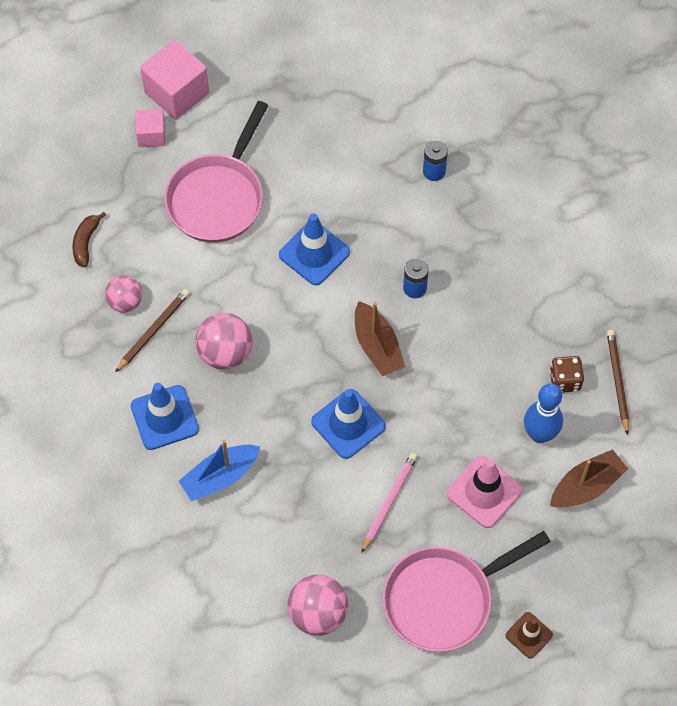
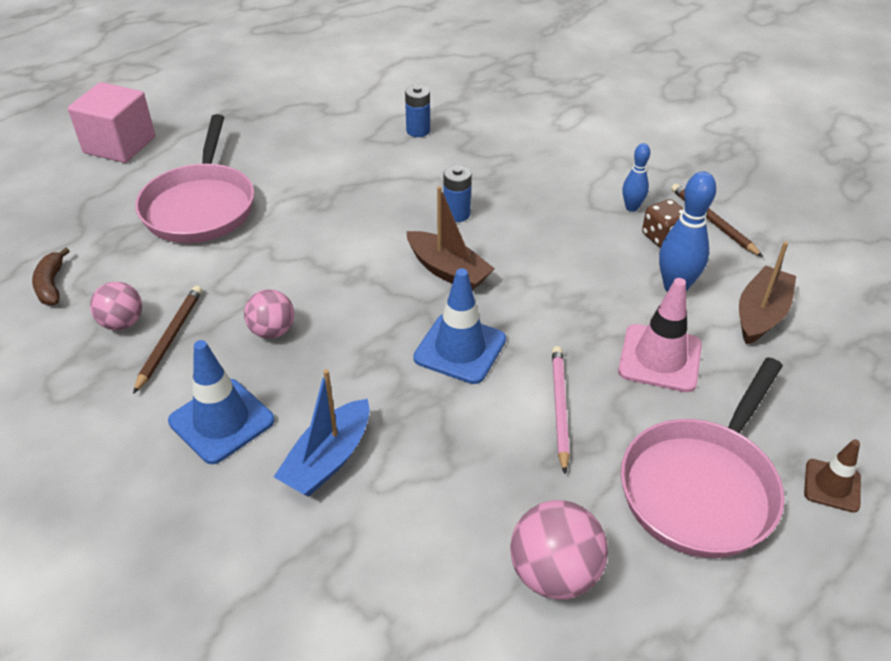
camera: 25 degrees left, 20 degrees down
(151, 135) = (103, 180): pink cube -> none
(225, 353) = (272, 331): pink ball -> pink ball, size x0.66
(314, 253) = (332, 218): blue traffic cone -> none
(561, 338) = (631, 207): none -> blue bowling pin

